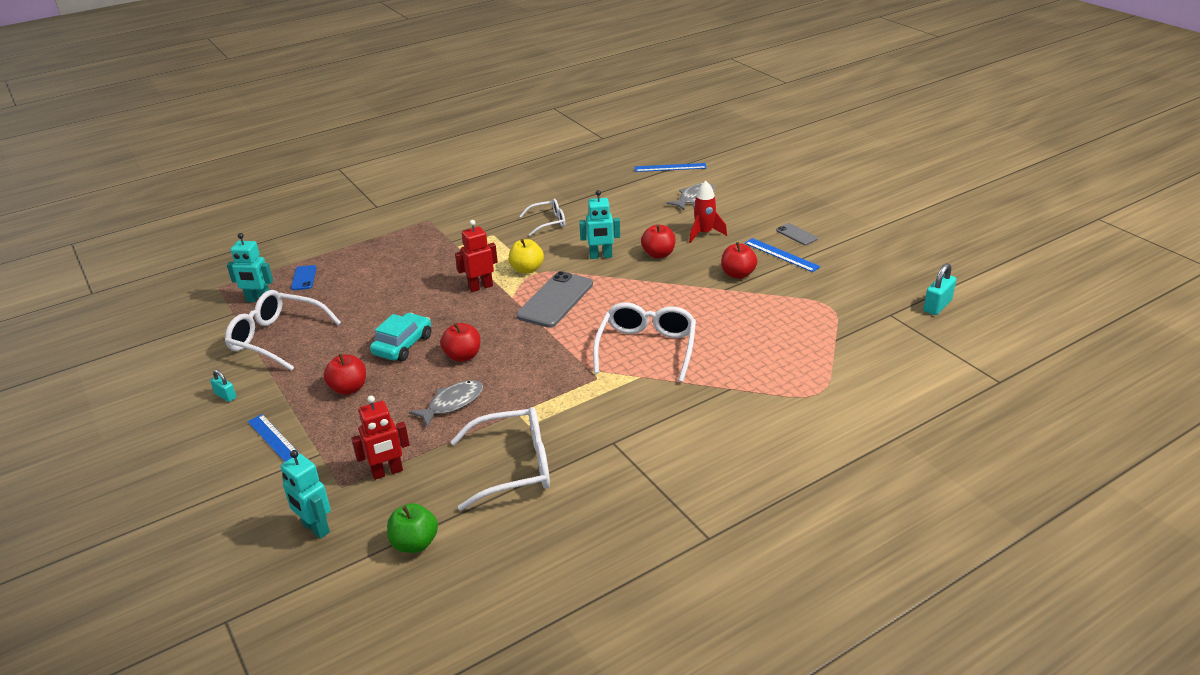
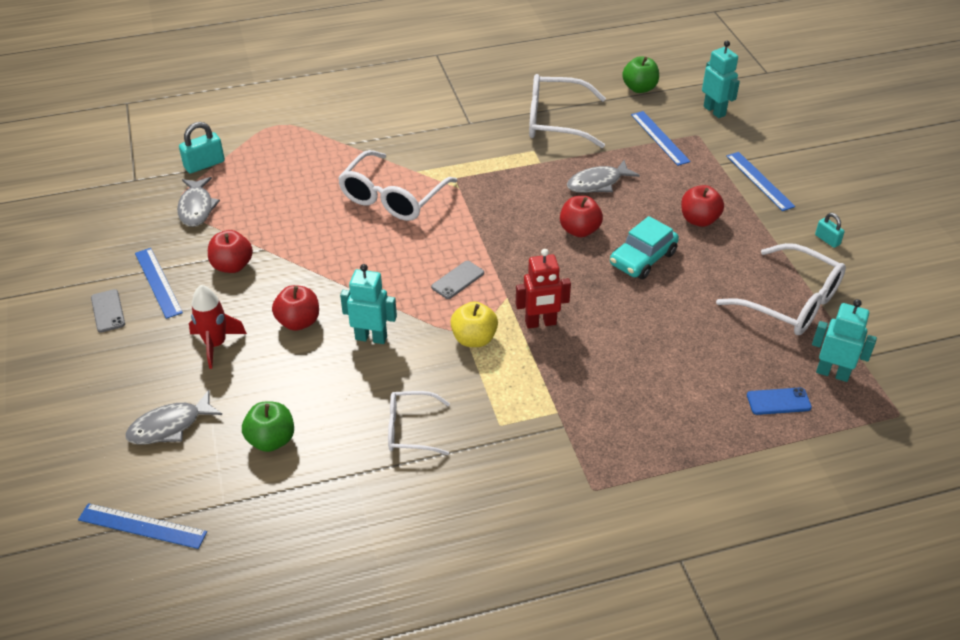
camera: 165 degrees left, 10 degrees up
(304, 278) = (778, 401): blue phone -> blue phone turned 75 degrees clockwise
(387, 472) = (659, 138): red robot -> blue ruler
(555, 300) = (457, 280): grey phone -> grey phone, size x0.50
(629, 204) = (271, 440): none -> green apple
(810, 305) = (196, 208): none -> grey fish
(937, 306) = (81, 178): turquoise padlock -> turquoise padlock (204, 164)

